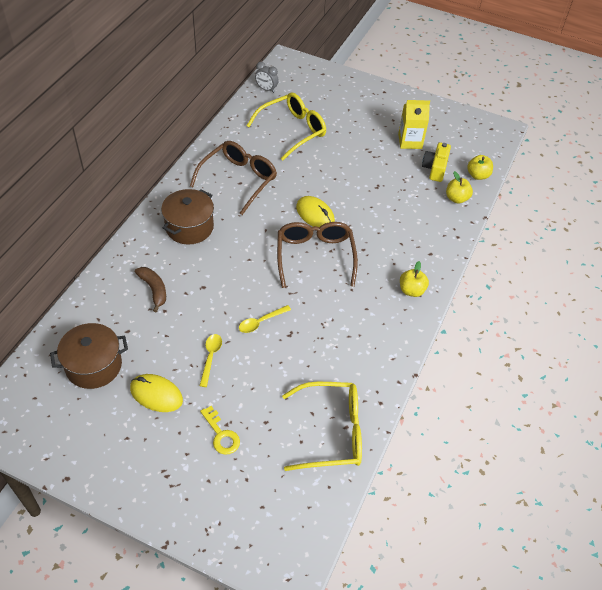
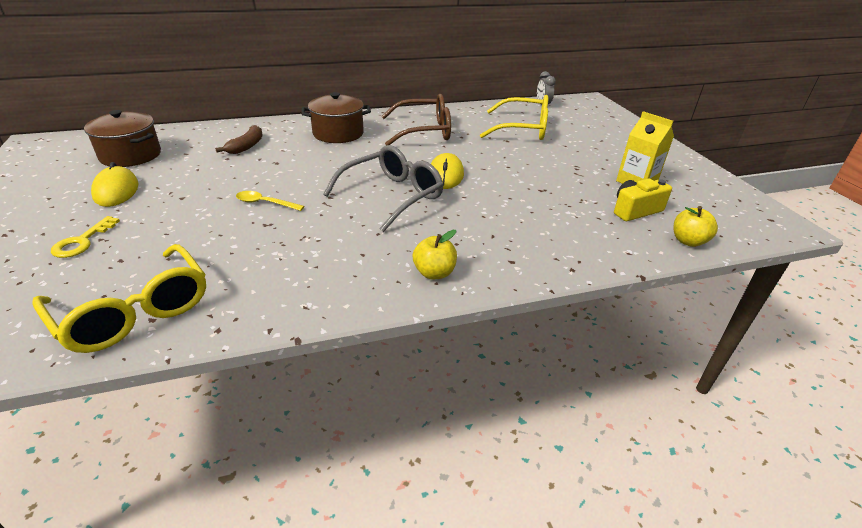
camera: 50 degrees right, 15 degrees down
(211, 357) = (189, 197): yellow spoon -> none
(315, 257) = (391, 196): brown glasses -> grey glasses
(456, 198) = (625, 242): yellow apple -> none

